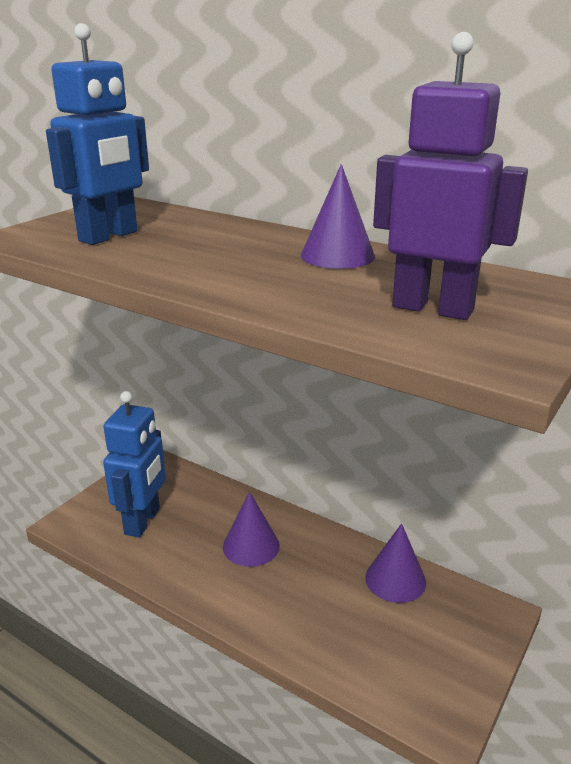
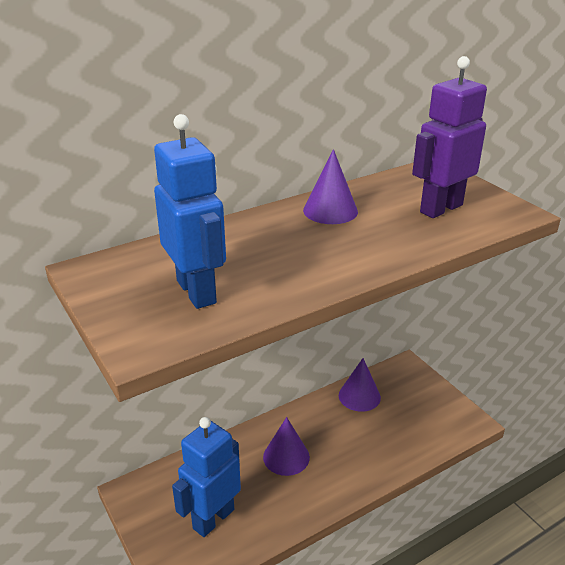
camera: 65 degrees left, 5 degrees up
(143, 521) = (213, 518): blue robot -> blue robot turned 90 degrees counterclockwise

